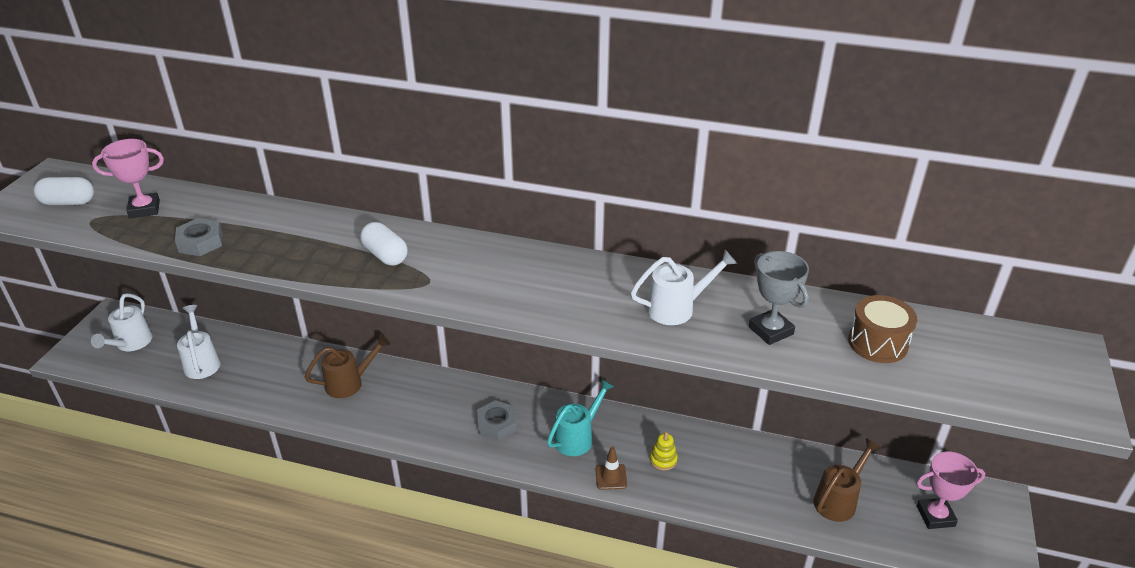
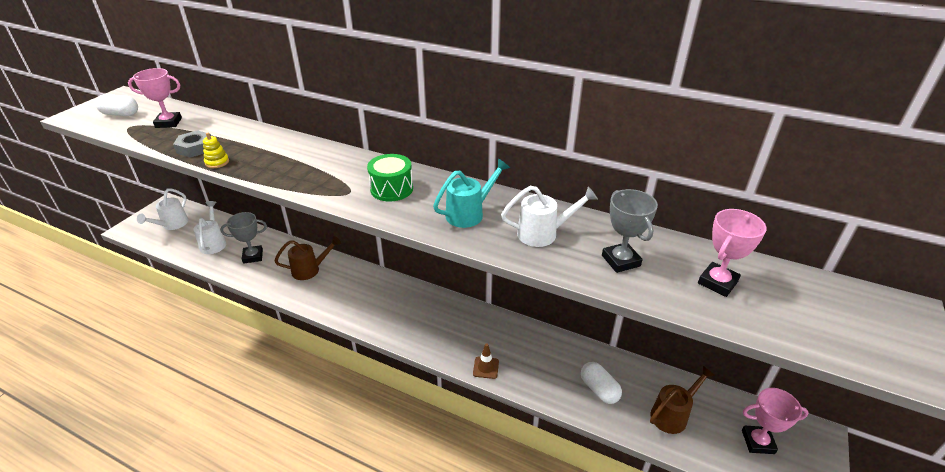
camera: 10 degrees right, 0 degrees up
(264, 374) = (253, 256): none -> grey trophy
(385, 255) = (324, 170): white capsule -> white capsule (599, 389)
(480, 272) = (391, 189): none -> green drum
(497, 424) = (408, 314): grey nut -> none
(577, 437) = (467, 332): turquoise watering can -> turquoise watering can (469, 213)
(663, 460) = (531, 359): yellow stacking toy -> yellow stacking toy (217, 162)
(877, 343) = (717, 282): brown drum -> pink trophy

